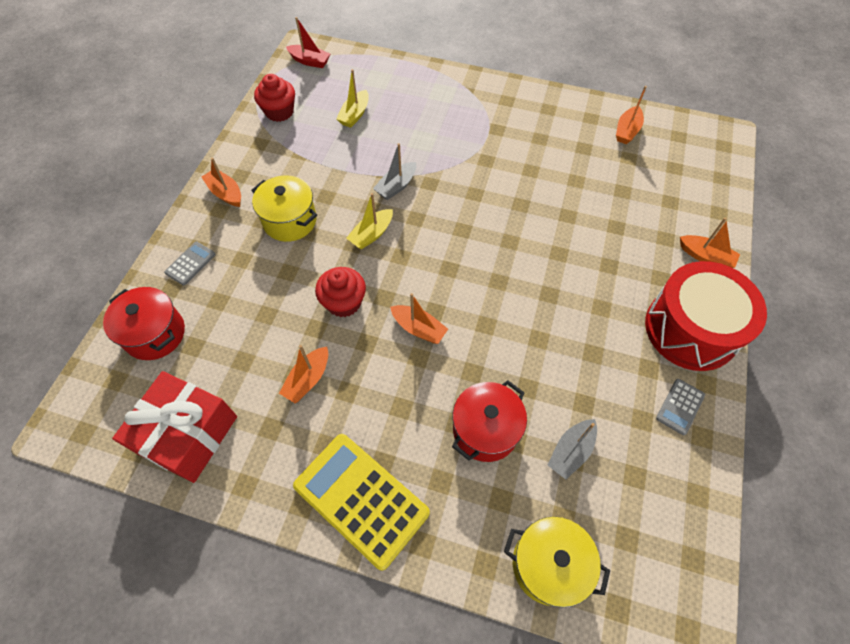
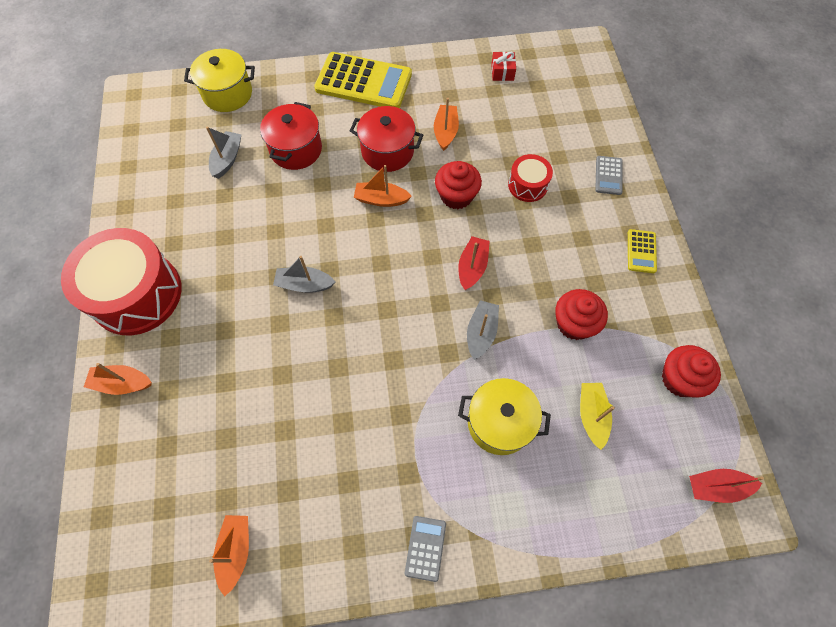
camera: 155 degrees right, 5 degrees up
(155, 334) = (583, 117): red pot -> red pot (387, 151)
(187, 434) = (502, 72): red gift -> red gift, size x0.41
(226, 193) = (641, 251): orange boat -> yellow calculator
(270, 285) = (527, 185): none -> red drum
(290, 221) = (558, 249): yellow pot -> yellow pot (499, 423)
(322, 166) = (574, 323): none -> red cupcake
(371, 234) = (472, 267): yellow boat -> red boat
(526, 276) = (304, 284): none -> grey boat
(680, 406) = (144, 222): grey calculator -> grey calculator (425, 548)

